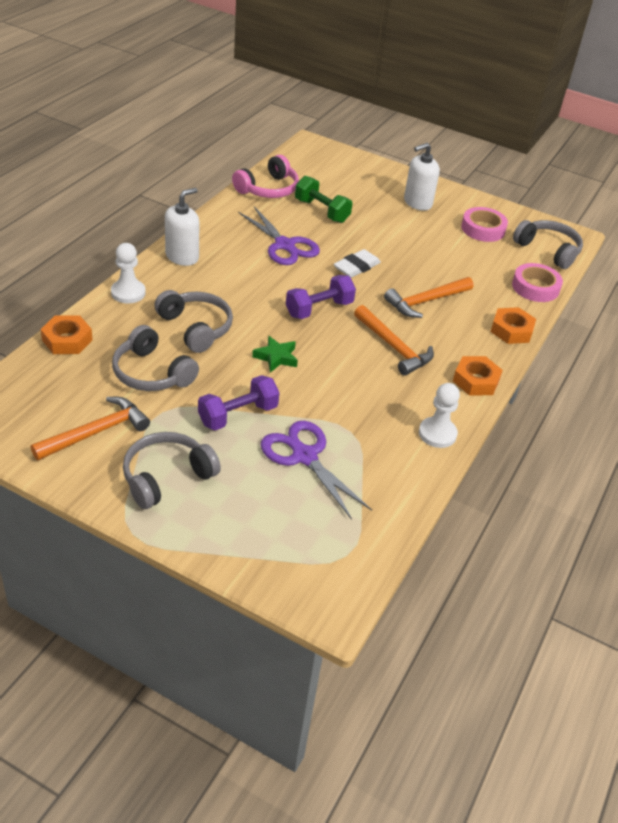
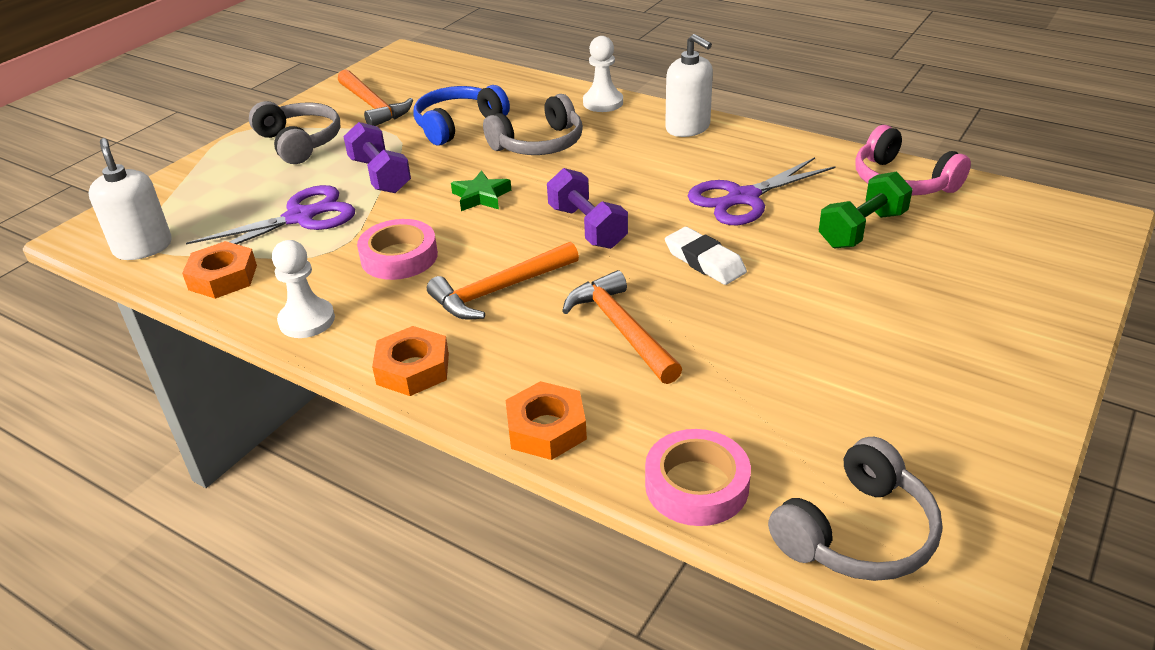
camera: 100 degrees right, 5 degrees down
(67, 340) = (515, 81): orange nut -> orange nut (223, 277)
(151, 373) = (458, 125): grey headphones -> blue headphones
(417, 203) = (958, 339): white soap dispenser -> white soap dispenser (143, 247)
(483, 229) = (901, 427): pink tape -> pink tape (399, 257)

